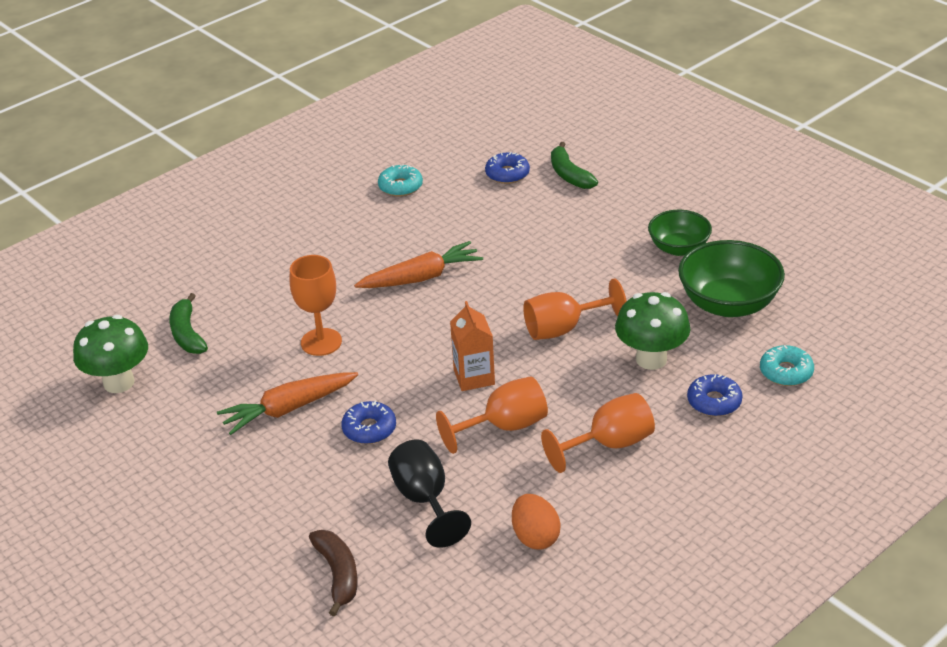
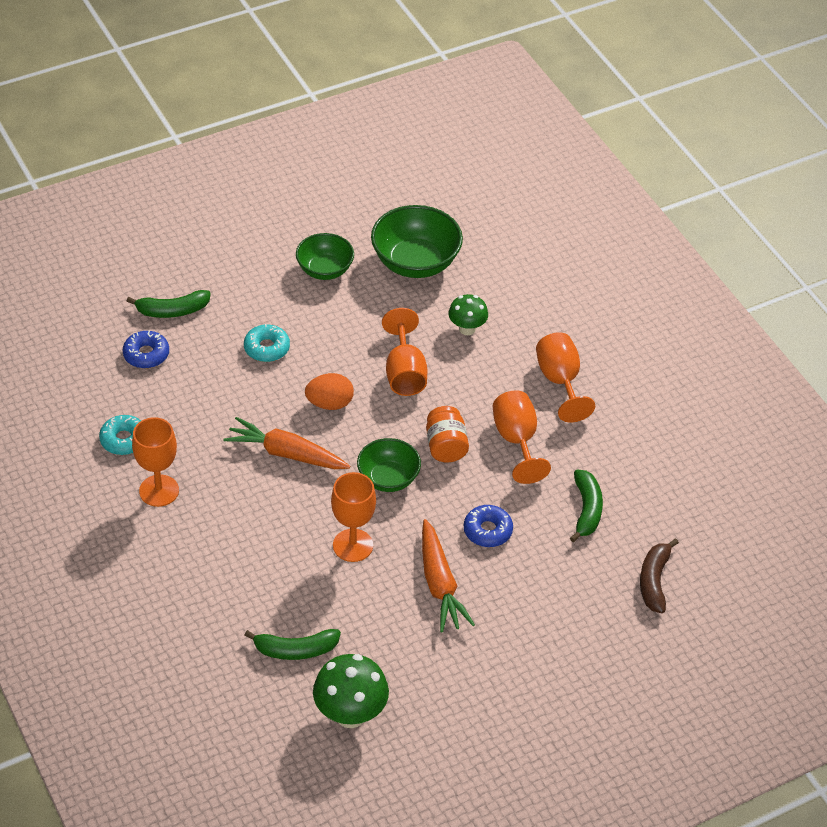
camera: 80 degrees left, 10 degrees up
(338, 574) = (654, 581): brown banana -> brown banana turned 75 degrees counterclockwise
(349, 218) = (159, 491): none -> orange goblet
(415, 347) = (388, 478): none -> green bowl
(421, 277) = (286, 453): orange carrot -> orange carrot turned 60 degrees counterclockwise
(425, 500) = (586, 510): black goblet -> green banana
(474, 377) = (446, 446): orange carton -> orange jar
(535, 537) = (648, 451): orange egg -> orange egg (329, 403)
(651, 359) = (467, 329): green mushroom -> green mushroom, size x0.62
(714, 402) = (532, 307): blue donut -> none
(786, 372) = (513, 256): turquoise donut -> turquoise donut (267, 348)

